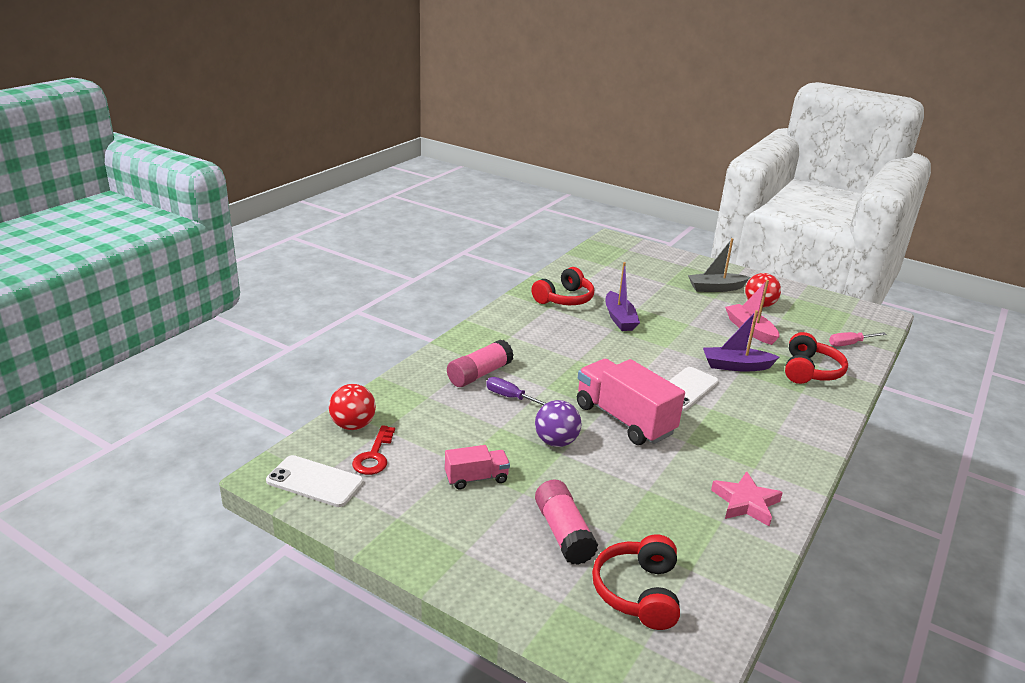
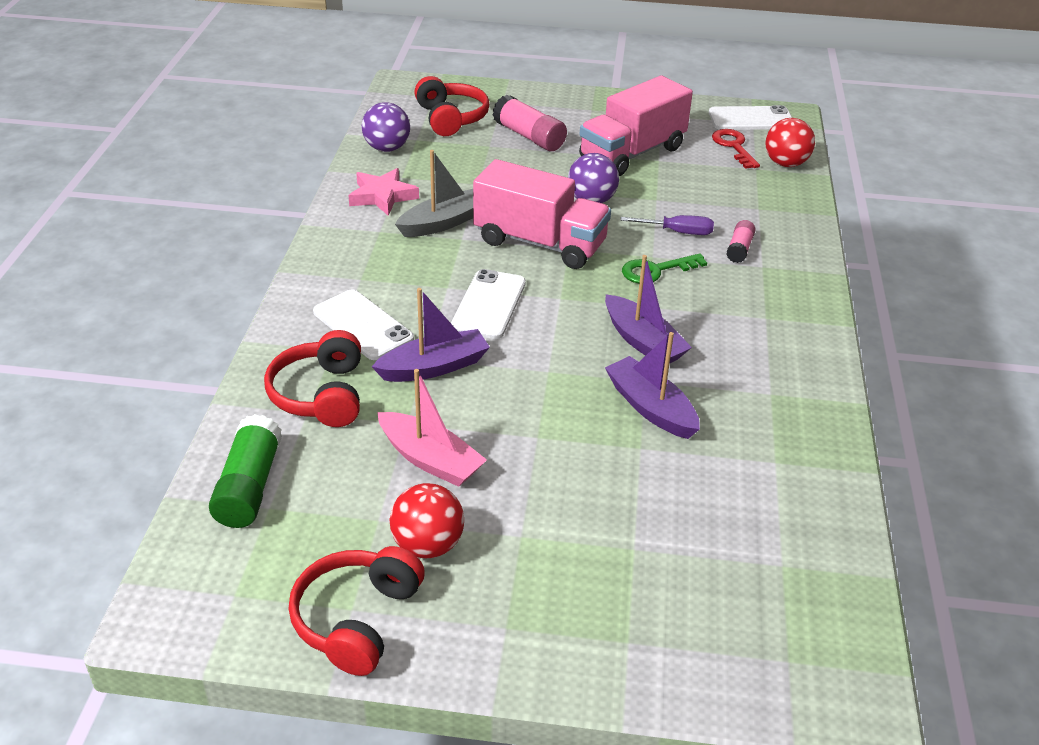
camera: 155 degrees right, 10 degrees up
(476, 478) = (632, 153): pink truck -> pink truck, size x1.93
(479, 374) = (739, 249): pink glue stick -> pink glue stick, size x0.57
(553, 378) = (656, 270): none -> green key
(564, 299) = (767, 423): red headphones -> red headphones (357, 619)
(598, 344) = (643, 342): none -> purple boat
(715, 288) = (530, 572): grey boat -> grey boat (443, 223)
(728, 566) = (387, 148): none -> purple ball
(779, 400) = (362, 325): none -> white phone
(849, 344) = (249, 486): pink screwdriver -> green glue stick

